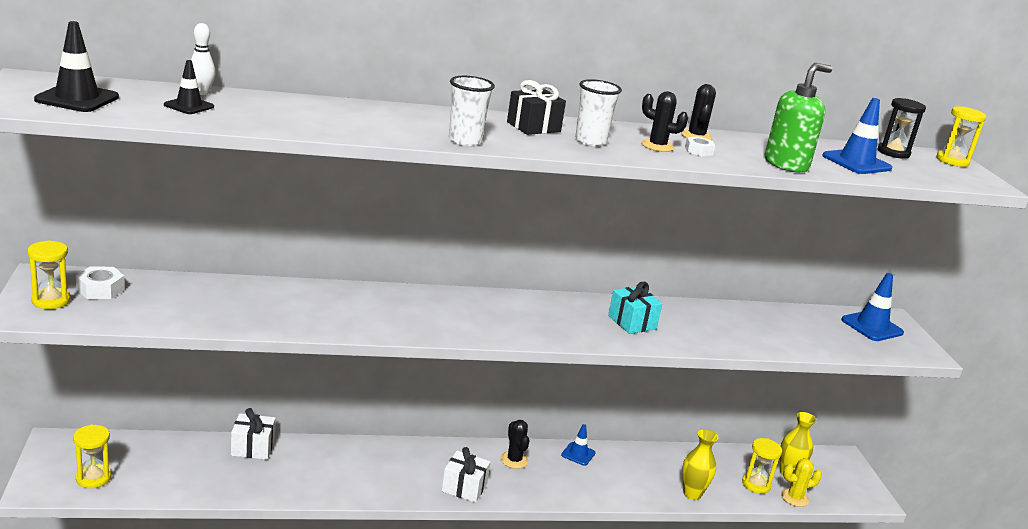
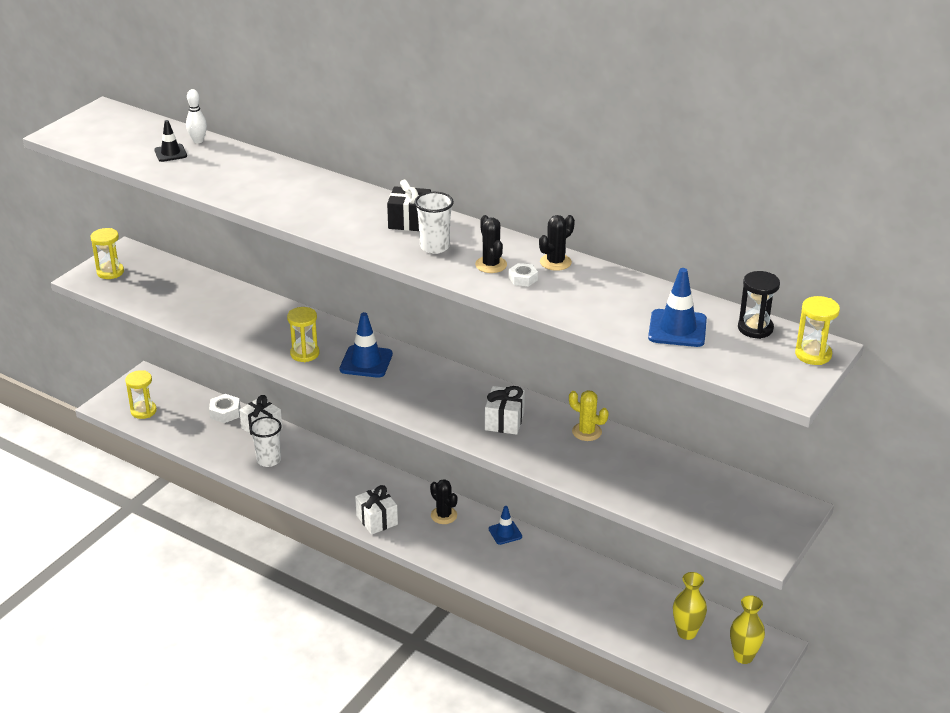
camera: 45 degrees right, 10 degrees up
(77, 99) = (108, 135): black traffic cone -> none
(100, 289) = (148, 271): white nut -> white nut (225, 412)
(465, 141) = (323, 225): white cup -> white cup (268, 460)
(514, 460) = (444, 515): black cactus -> black cactus turned 60 degrees counterclockwise
(632, 322) = (504, 421): turquoise gift -> white gift
(692, 494) = (563, 607): yellow vase -> yellow vase (743, 656)
(756, 484) = (637, 627): yellow hourglass -> yellow hourglass (304, 353)
(786, 164) = (587, 313): green soap dispenser -> none
(794, 498) = (659, 654): yellow cactus -> yellow cactus (586, 432)
(872, 326) = (753, 507): blue traffic cone -> blue traffic cone (366, 362)

